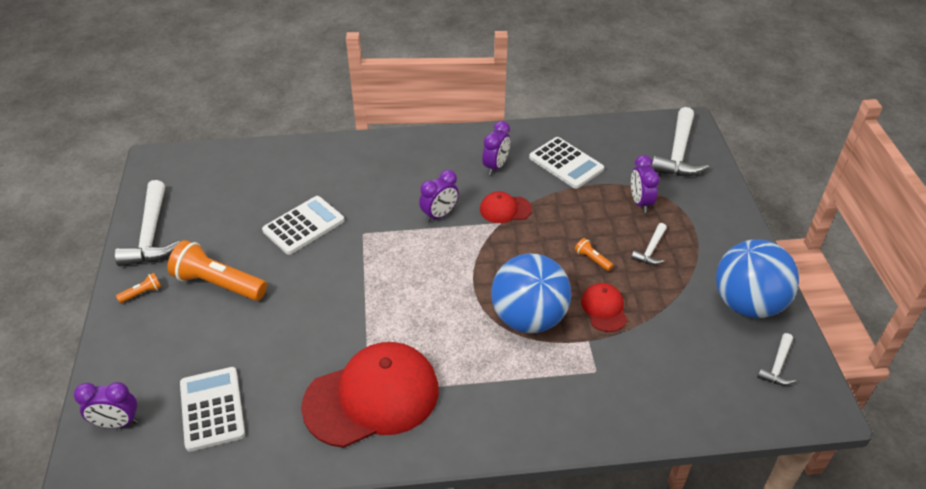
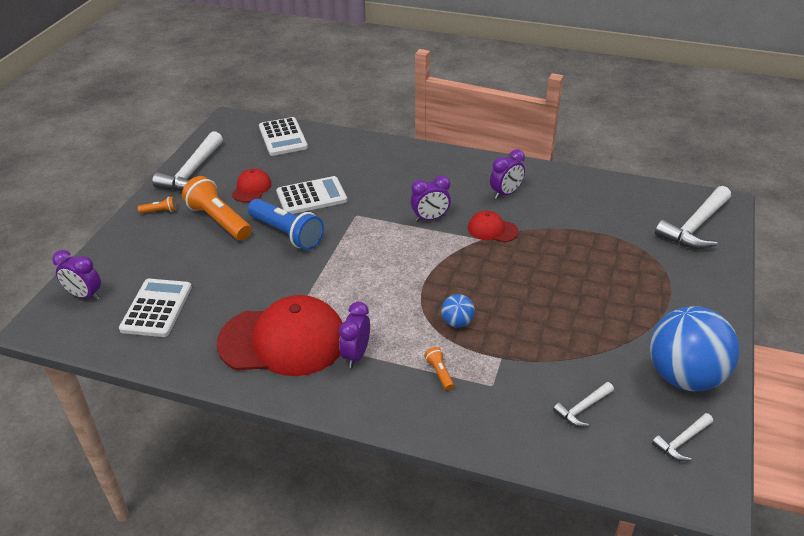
camera: 25 degrees right, 5 degrees down
(303, 276) = (287, 233): none -> blue flashlight
(528, 318) = (457, 322): blue ball -> blue ball, size x0.44
(566, 163) = (574, 207): white calculator -> white calculator (283, 137)
(592, 259) = (548, 292): orange flashlight -> orange flashlight (439, 373)
(604, 309) = (533, 336): red cap -> red cap (251, 188)
(640, 202) = (628, 258): purple clock -> purple clock (356, 355)
(651, 250) = (612, 301): white hammer -> white hammer (582, 408)

